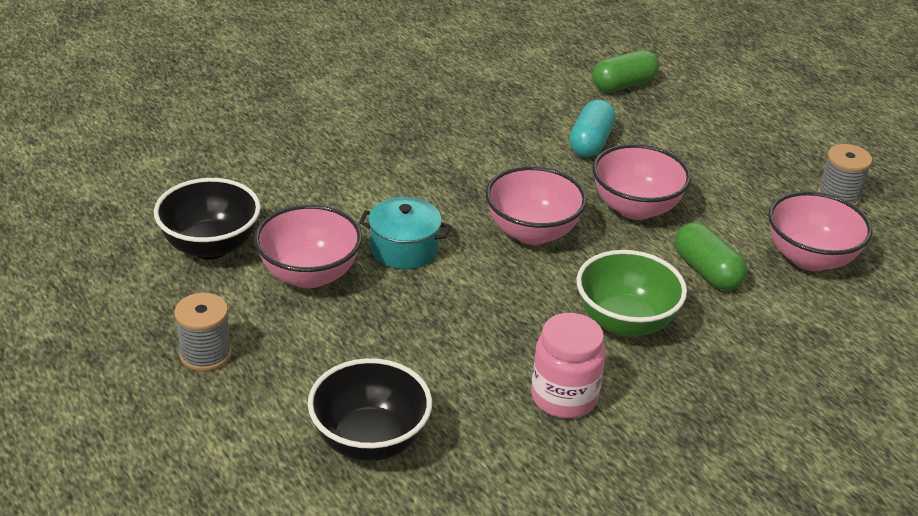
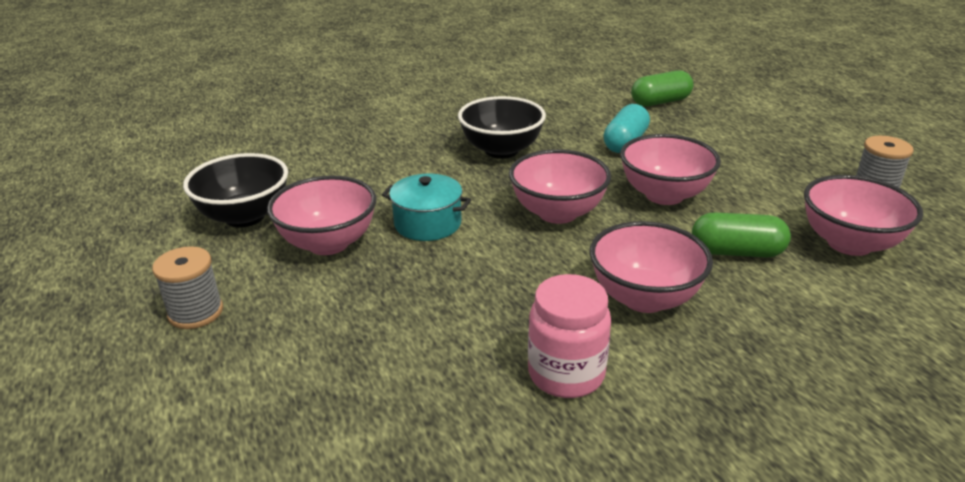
camera: 10 degrees right, 5 degrees down
(370, 441) = (333, 412): black bowl -> black bowl (501, 150)
(625, 322) = (644, 298): green bowl -> pink bowl
(707, 271) = (736, 252): green capsule -> green capsule turned 60 degrees counterclockwise

